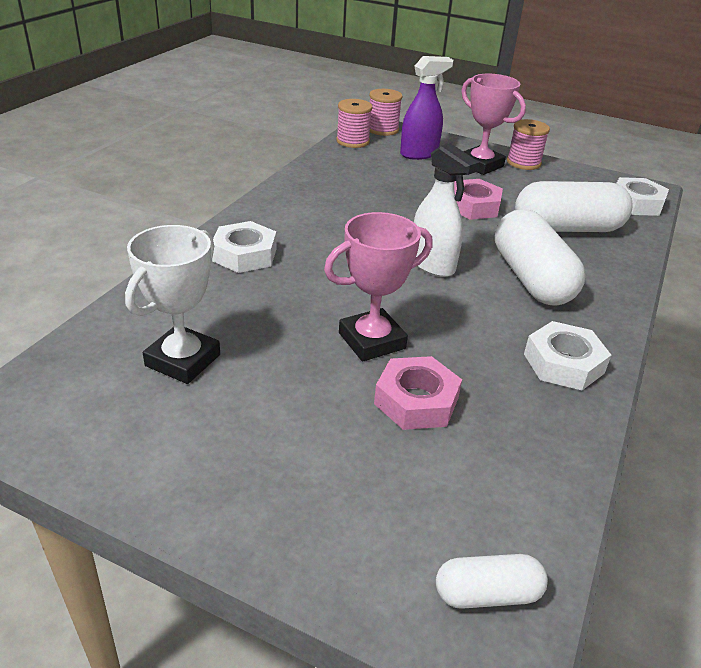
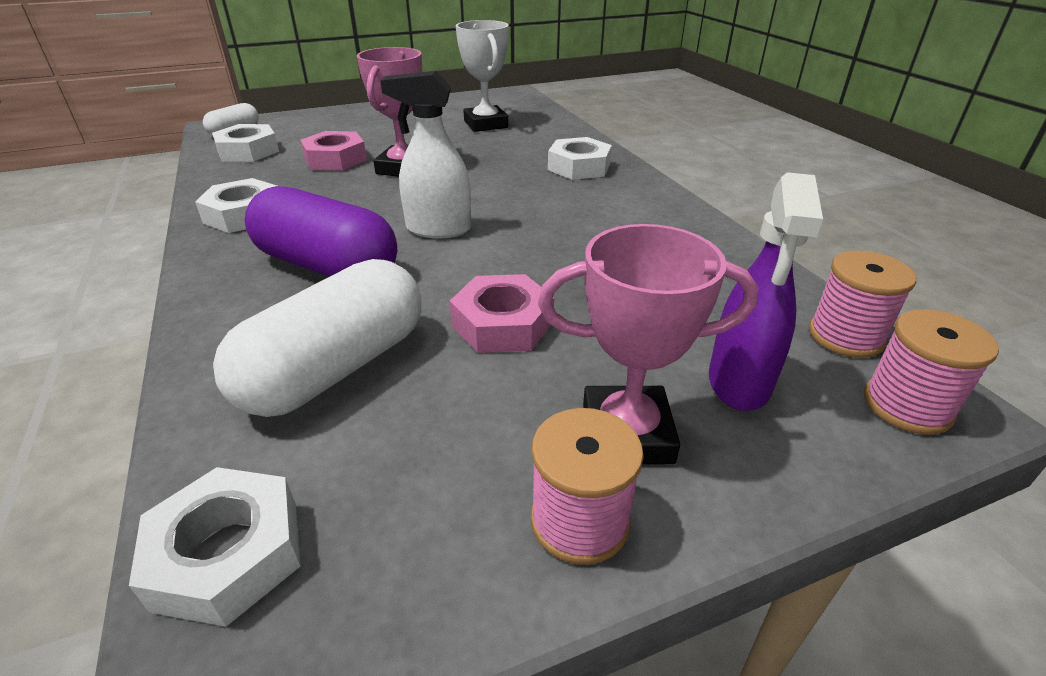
camera: 135 degrees right, 0 degrees up
(501, 496) = (248, 151): none -> white nut
(531, 278) = (327, 266): white capsule -> purple capsule

